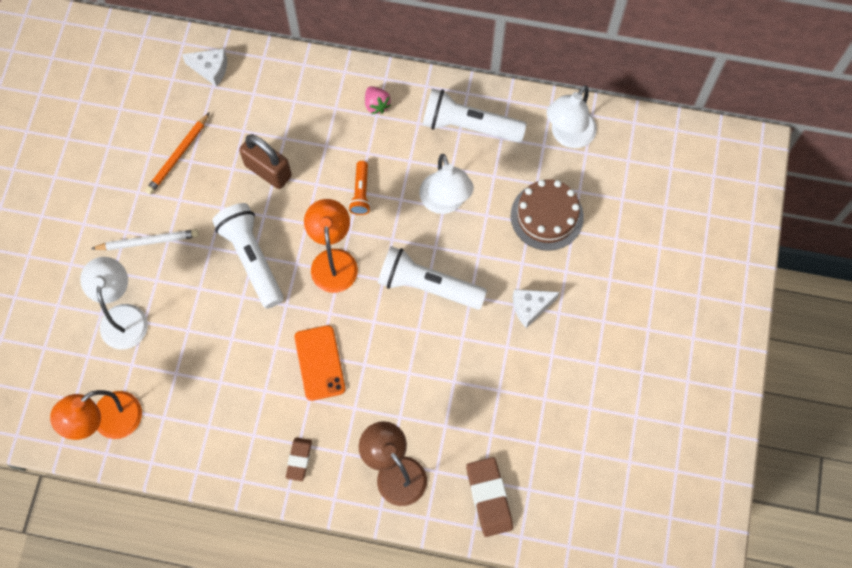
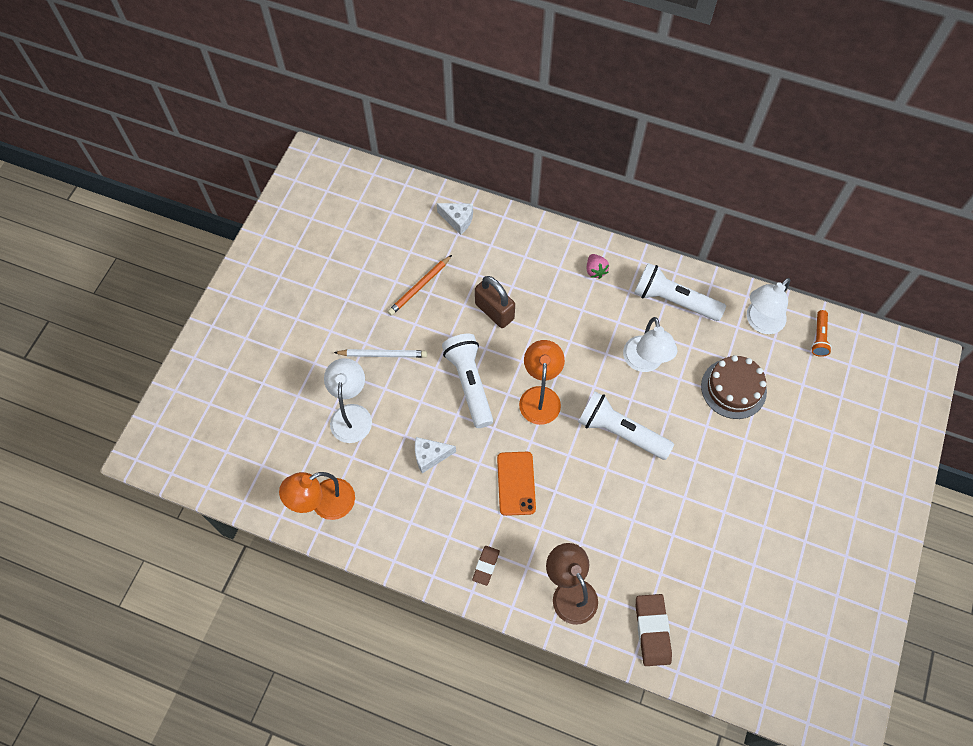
camera: 10 degrees right, 5 degrees down
(361, 193) = (572, 342): orange flashlight -> orange flashlight (819, 337)
(530, 307) = (710, 466): white cheese -> white cheese (430, 456)

